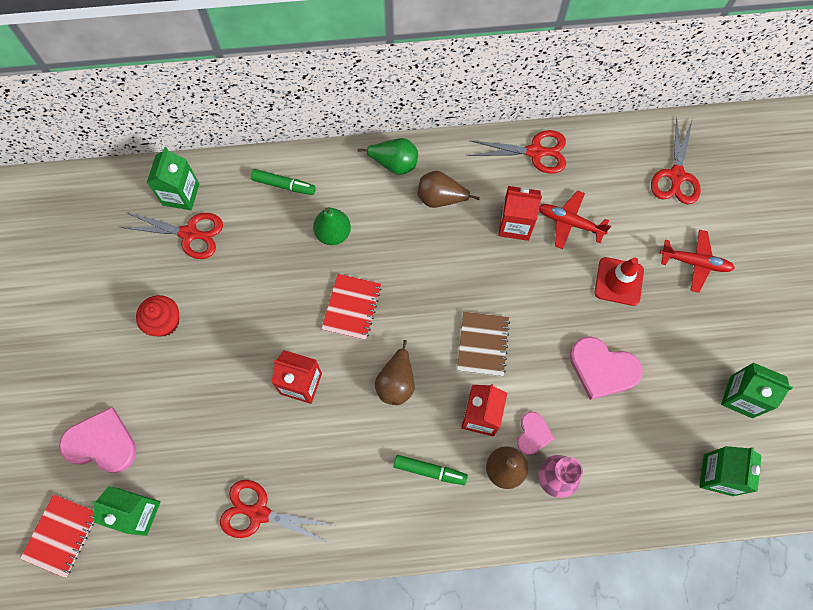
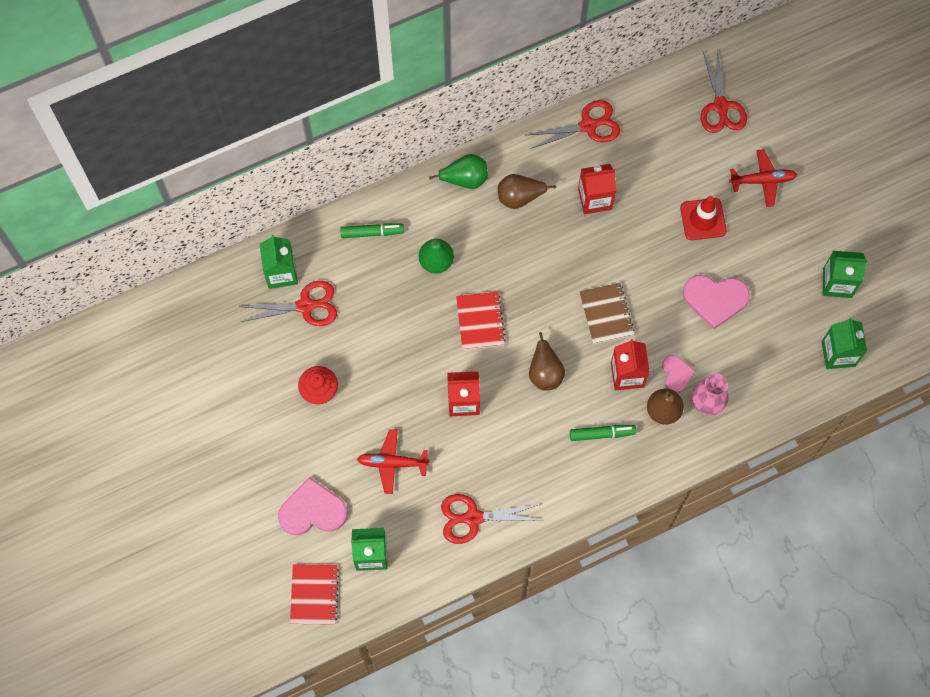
camera: 20 degrees left, 0 degrees up
(570, 222) = (642, 181): red plane -> red plane (392, 463)

